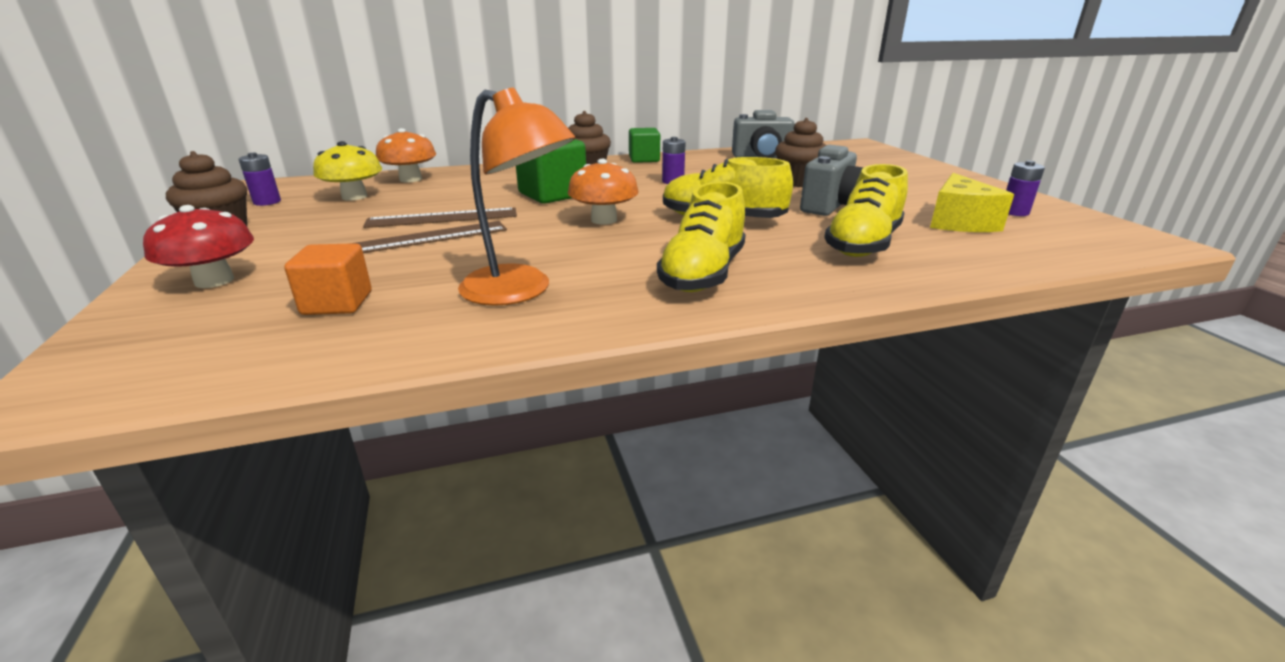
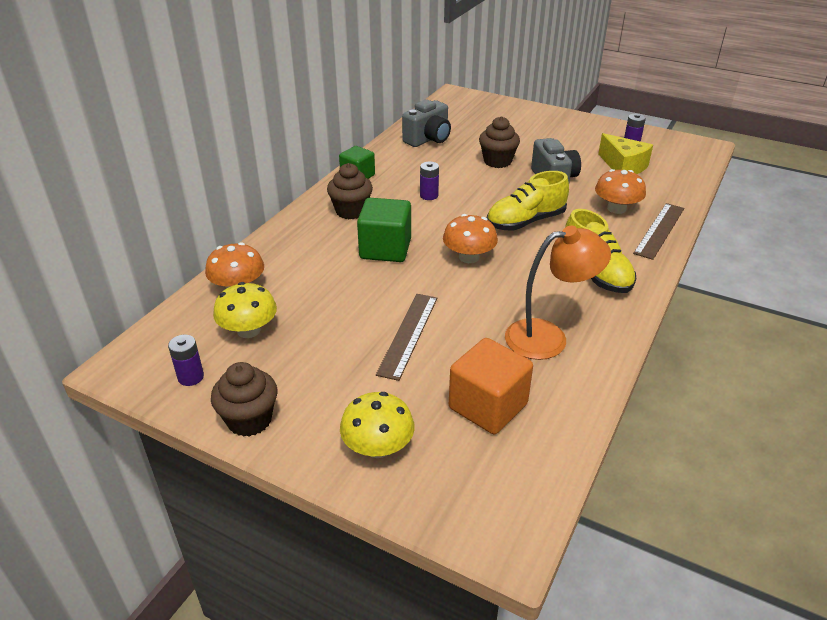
camera: 45 degrees left, 10 degrees up
(214, 281) = (378, 447): red mushroom -> yellow mushroom
(337, 303) = (488, 406): orange cube -> orange cube, size x1.53
(442, 218) = (372, 312): brown ruler -> brown ruler (659, 230)
(863, 244) = (616, 208): yellow shoe -> orange mushroom

